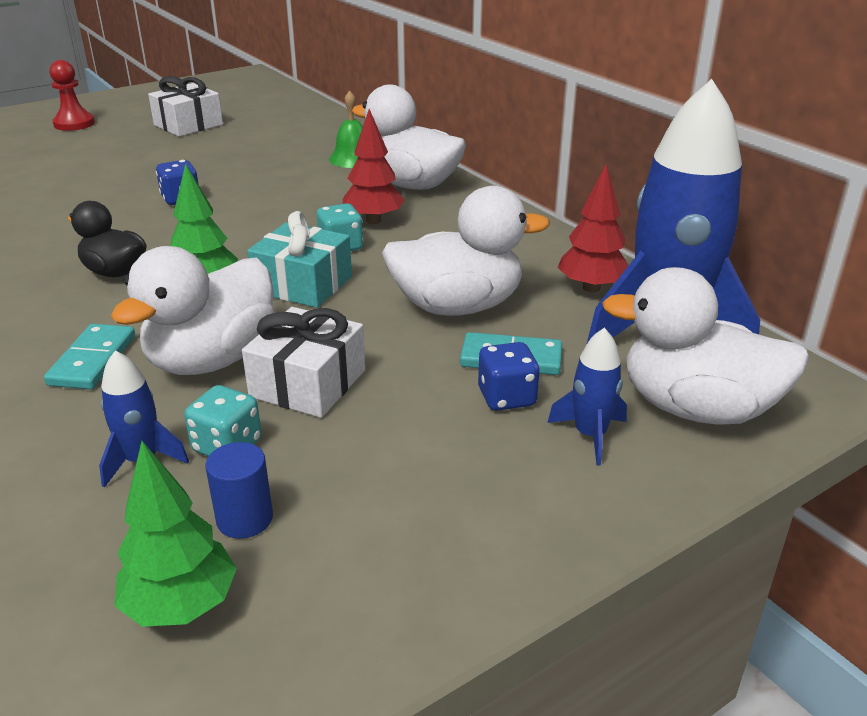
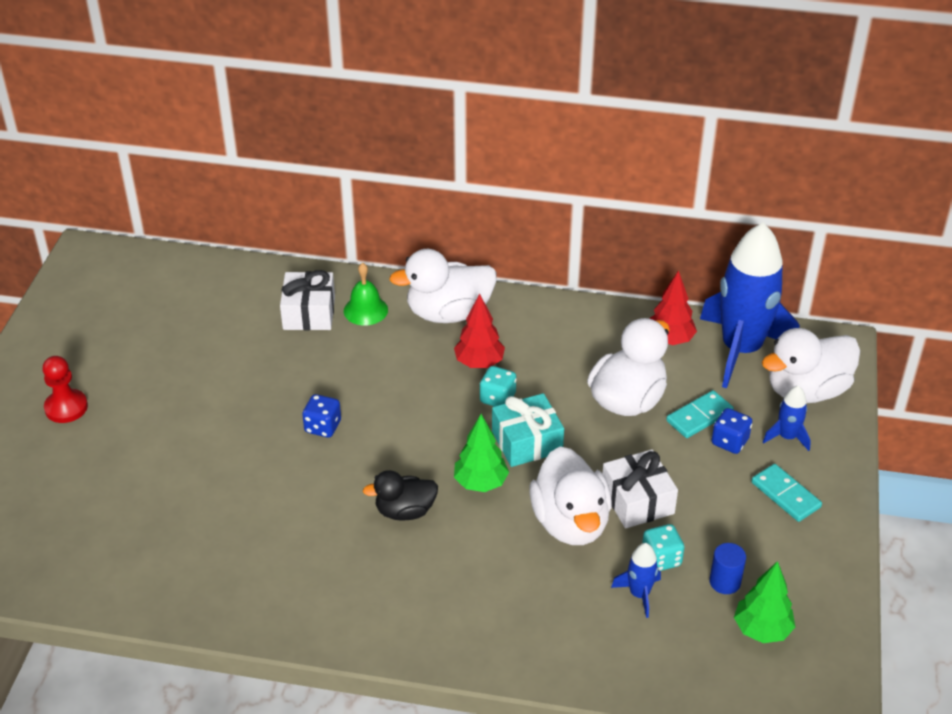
camera: 45 degrees left, 10 degrees up
(93, 360) = (514, 569): turquoise domino -> turquoise domino (785, 495)
(188, 125) = (169, 349): white gift -> white gift (309, 313)

